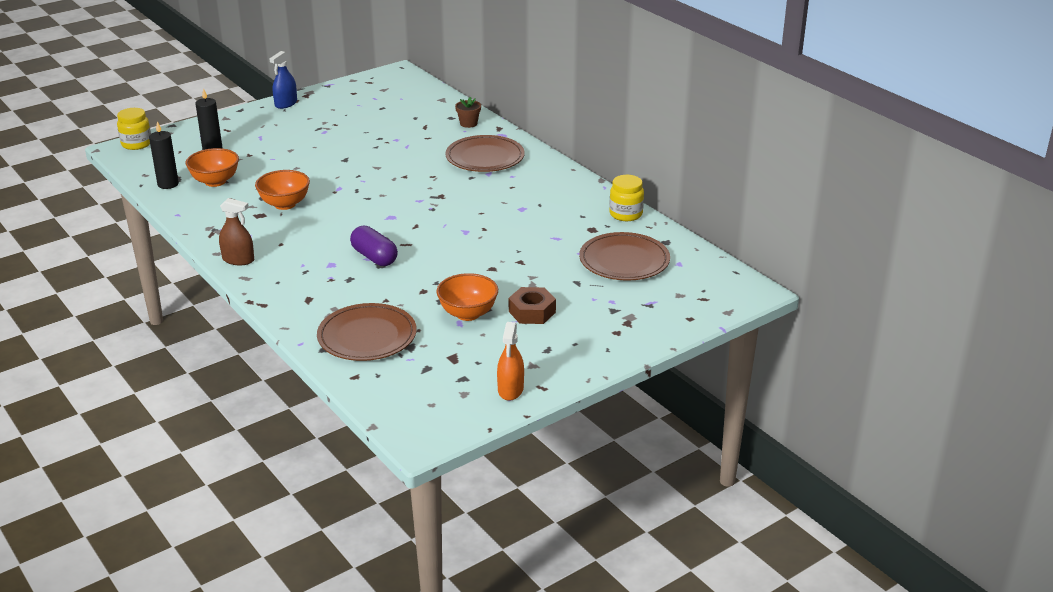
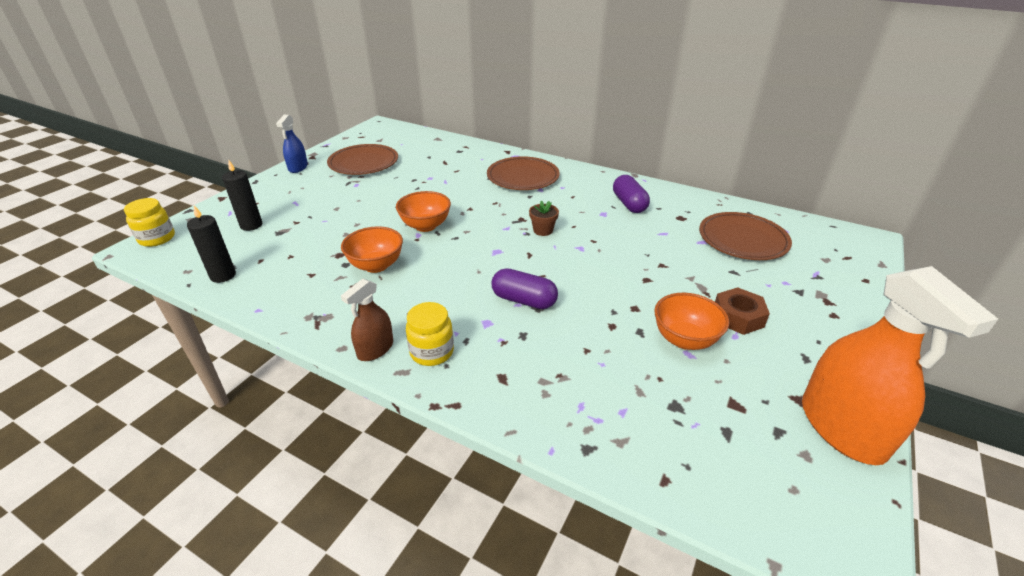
camera: 25 degrees left, 5 degrees up
(215, 181) = (278, 259): orange bowl -> orange bowl (425, 226)
(238, 260) = (375, 349): brown spray bottle -> brown spray bottle turned 135 degrees clockwise
(367, 336) = (617, 409): brown plate -> brown plate (363, 163)
(468, 123) = (479, 153): brown flower pot -> brown flower pot (543, 230)
(510, 390) = (842, 428): orange spray bottle -> orange spray bottle, size x1.94
(558, 206) = (629, 204): none -> purple capsule
(626, 214) = (689, 198): yellow jar -> yellow jar (432, 352)

